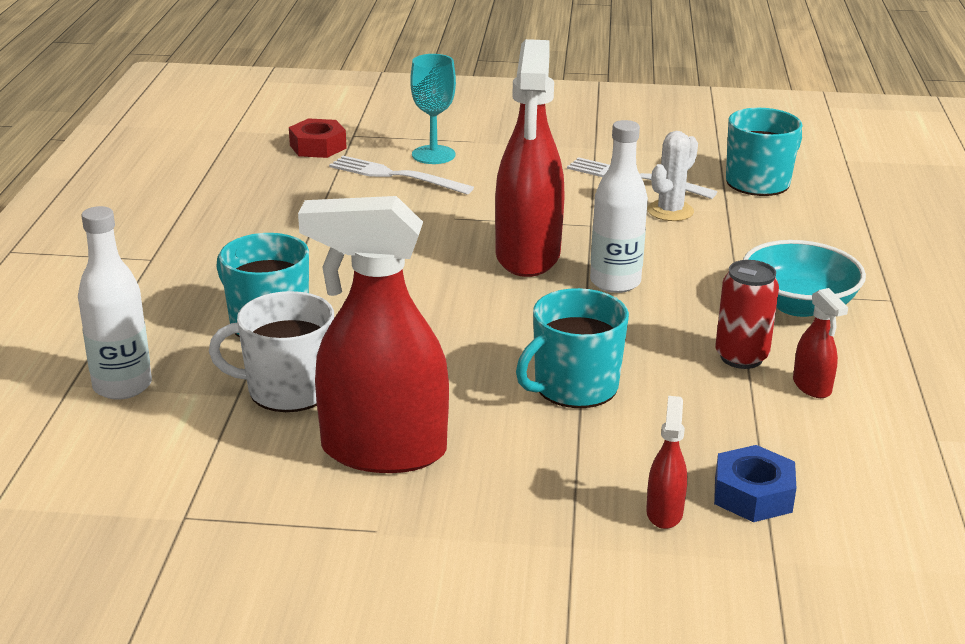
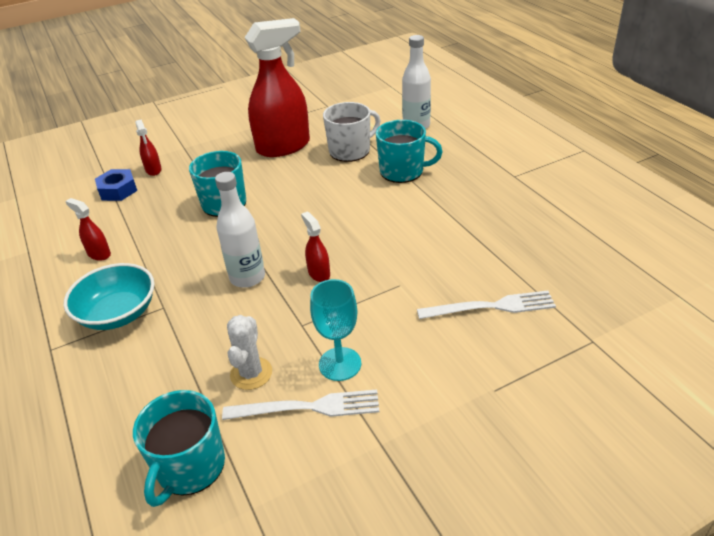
camera: 150 degrees right, 10 degrees up
(318, 147) = (591, 310): red nut -> none
(433, 155) = (498, 349): turquoise goblet -> turquoise goblet (340, 364)
(527, 256) = (319, 273): red spray bottle -> red spray bottle, size x0.42
(741, 357) = (144, 256): red can -> none

